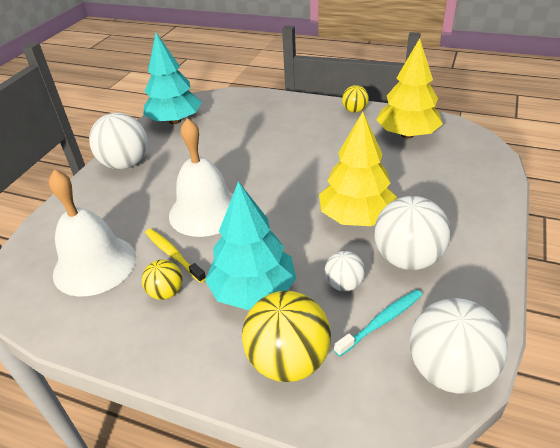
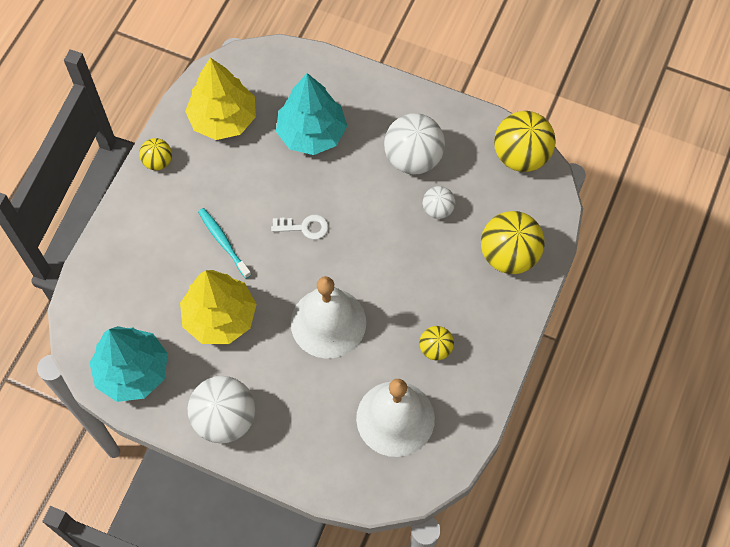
camera: 90 degrees left, 25 degrees up
(173, 255) = (389, 347): yellow toothbrush -> none
(253, 290) = (439, 278): turquoise tree -> turquoise tree (312, 133)
(306, 188) = (304, 227): none -> white key
(356, 217) = (355, 188): yellow tree -> yellow tree (220, 317)
(381, 322) = (477, 189): turquoise toothbrush -> turquoise toothbrush (223, 242)
(449, 370) = (521, 156): white ball -> yellow ball

